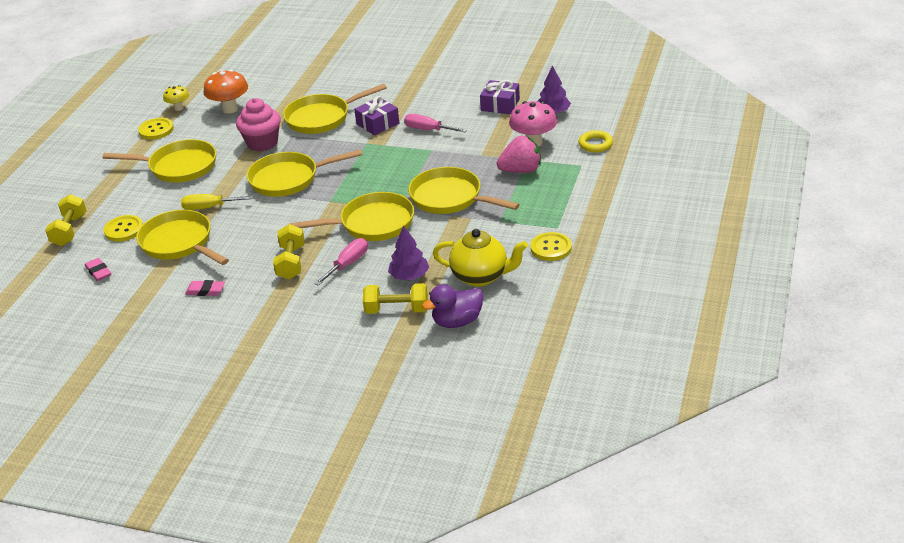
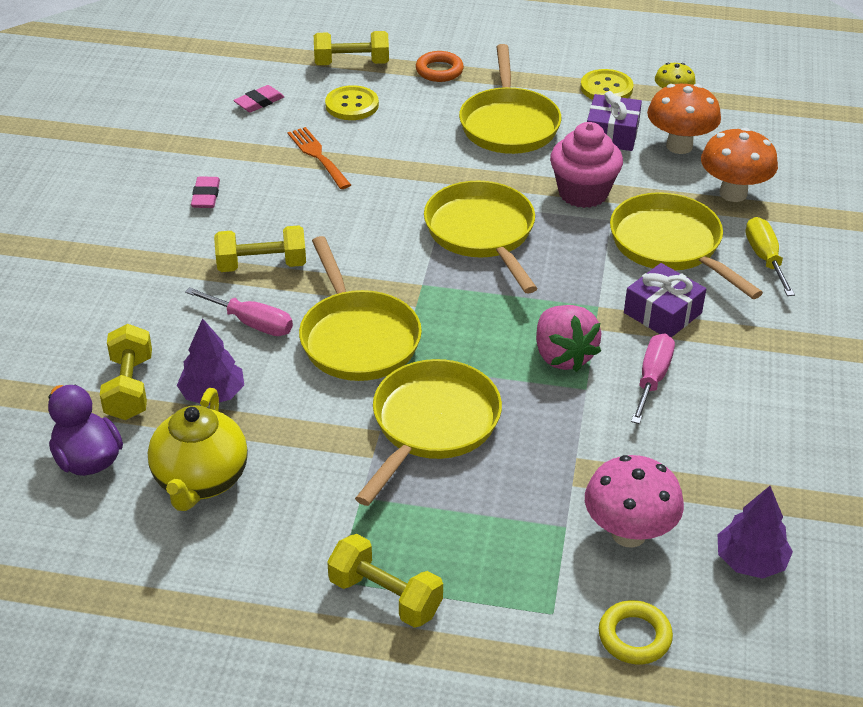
camera: 80 degrees right, 5 degrees up
(100, 193) = (439, 71): none -> orange ring
(179, 243) = (318, 156): yellow pan -> orange fork
(209, 207) = (404, 168): yellow screwdriver -> yellow screwdriver (765, 258)
(282, 95) = (733, 193): none -> orange mushroom
(500, 105) = (763, 474): purple gift -> purple gift (611, 134)
(521, 170) = (526, 518): pink strawberry -> pink strawberry (563, 356)
(551, 248) = (273, 573): yellow button -> none
(569, 212) = (385, 596): none -> yellow dumbbell

